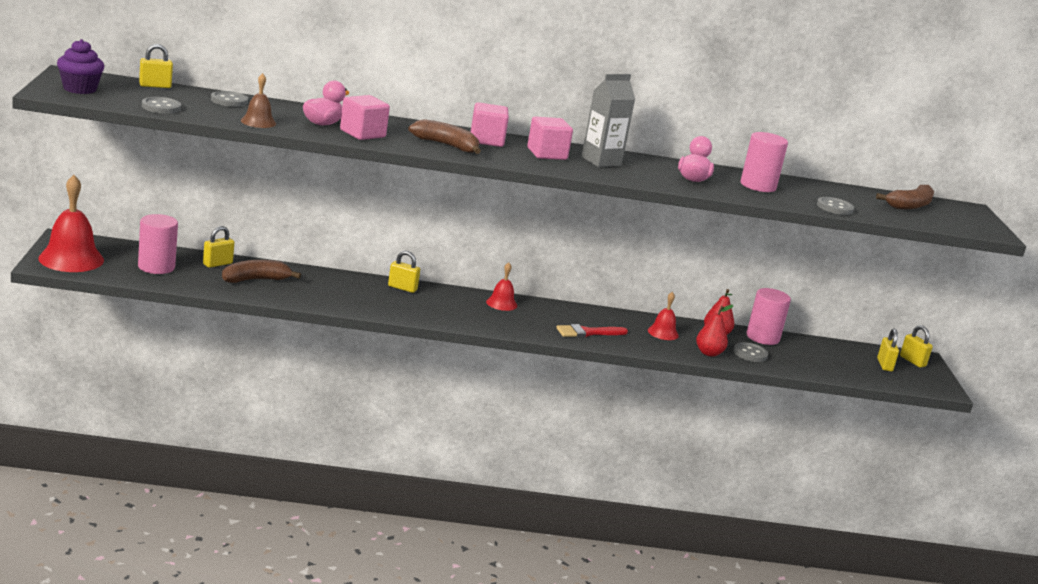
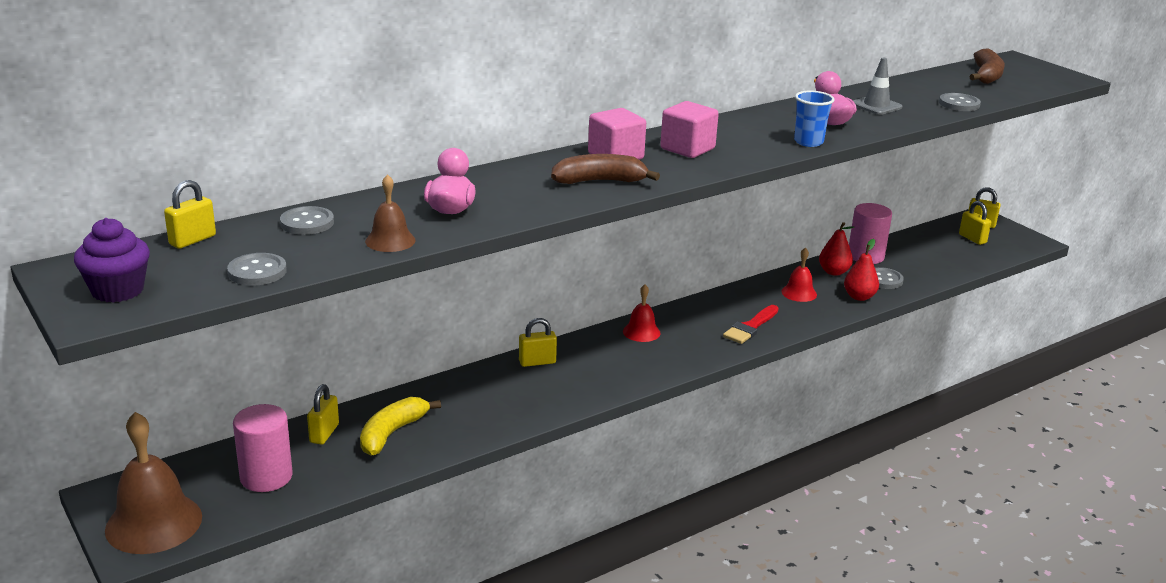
camera: 30 degrees left, 5 degrees up
(71, 259) = (154, 523): red bell -> brown bell
(255, 279) = (392, 433): brown banana -> yellow banana
(362, 134) = (508, 204): pink cube -> none
(601, 161) = (737, 135): grey carton -> none
(647, 181) = (808, 142): none -> blue cup
(758, 186) = (876, 106): pink cylinder -> grey traffic cone

